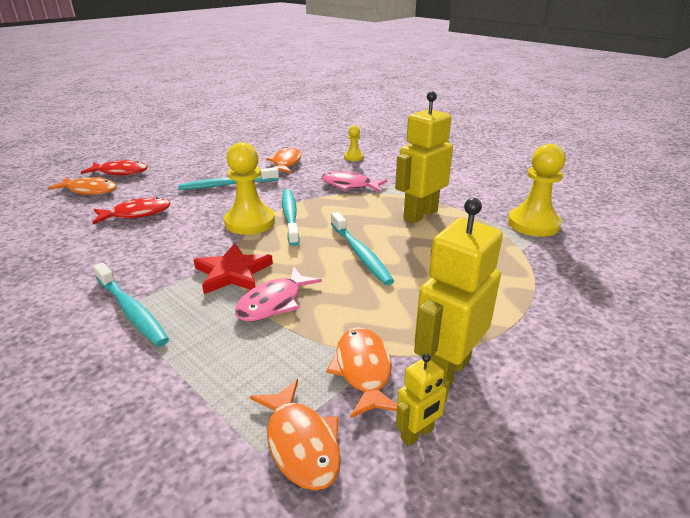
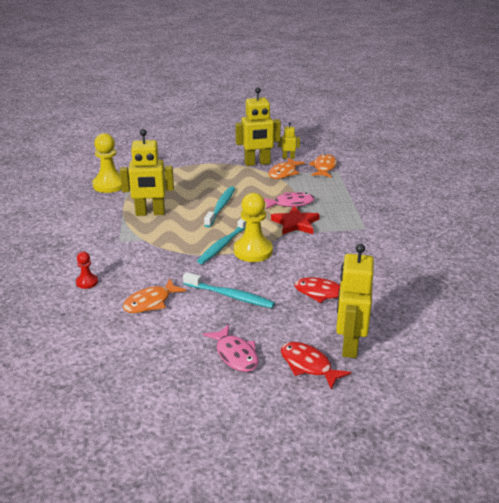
camera: 140 degrees left, 0 degrees up
(90, 190) = (349, 345): orange fish -> yellow robot
(131, 310) = (358, 225): turquoise toothbrush -> none
(349, 185) = (146, 253): pink fish -> pink fish (235, 355)
(353, 157) = (87, 282): yellow pawn -> red pawn

